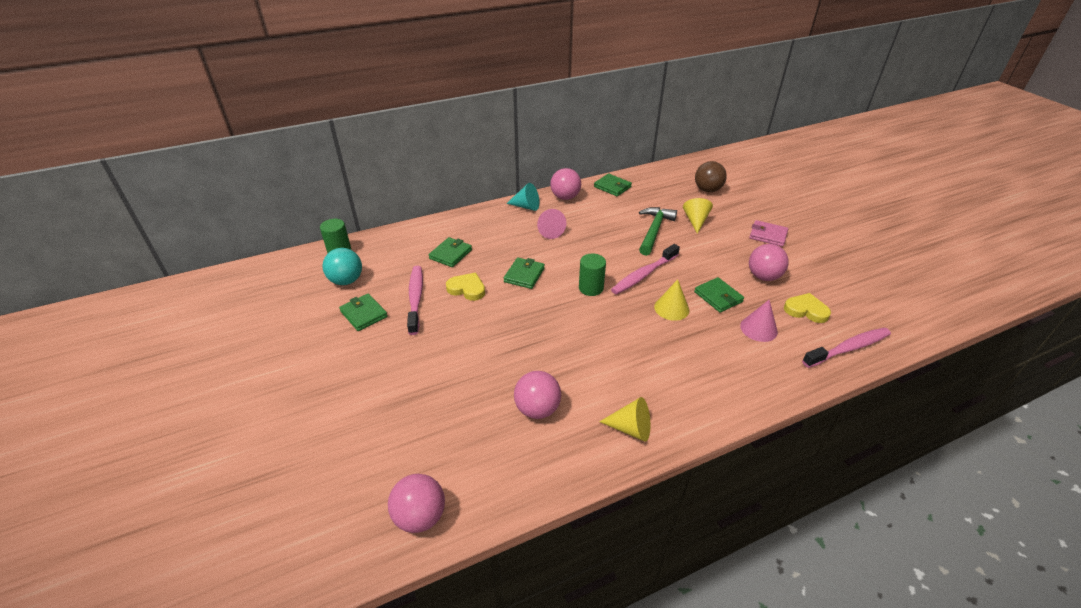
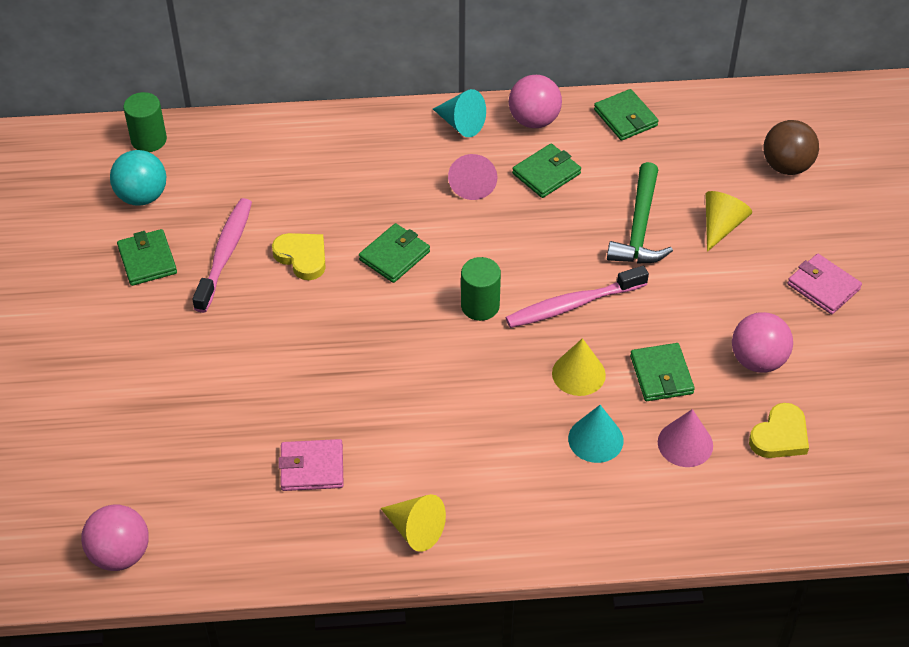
camera: 20 degrees right, 10 degrees up
(450, 254) = (304, 188): green wallet -> green wallet (546, 173)
(537, 409) = (312, 468): pink ball -> pink wallet
(654, 231) = (640, 227): green hammer -> green hammer turned 150 degrees clockwise
(706, 340) = (595, 439): none -> turquoise cone
(806, 310) = (780, 436): yellow heart -> yellow heart turned 90 degrees clockwise
(848, 348) = (795, 513): pink toothbrush -> none

